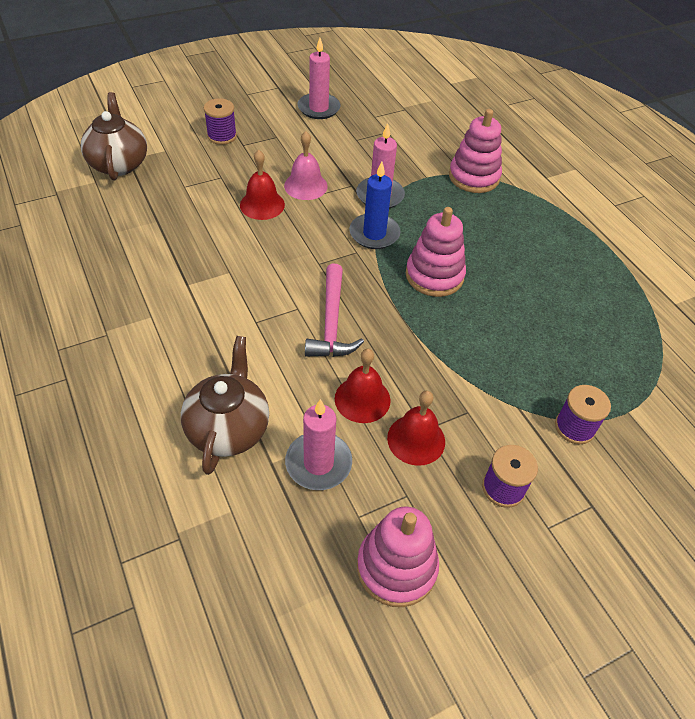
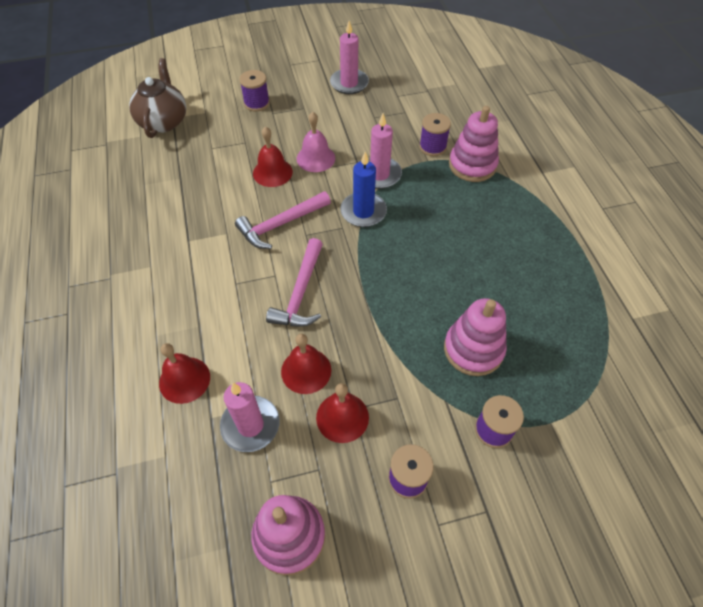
camera: 15 degrees right, 5 degrees up
(229, 428) = (184, 380): brown teapot -> red bell
(288, 256) = (280, 224): none -> pink hammer
(427, 163) = (432, 147): none -> purple spool
(434, 276) = (406, 259): pink stacking toy -> pink stacking toy (473, 349)

